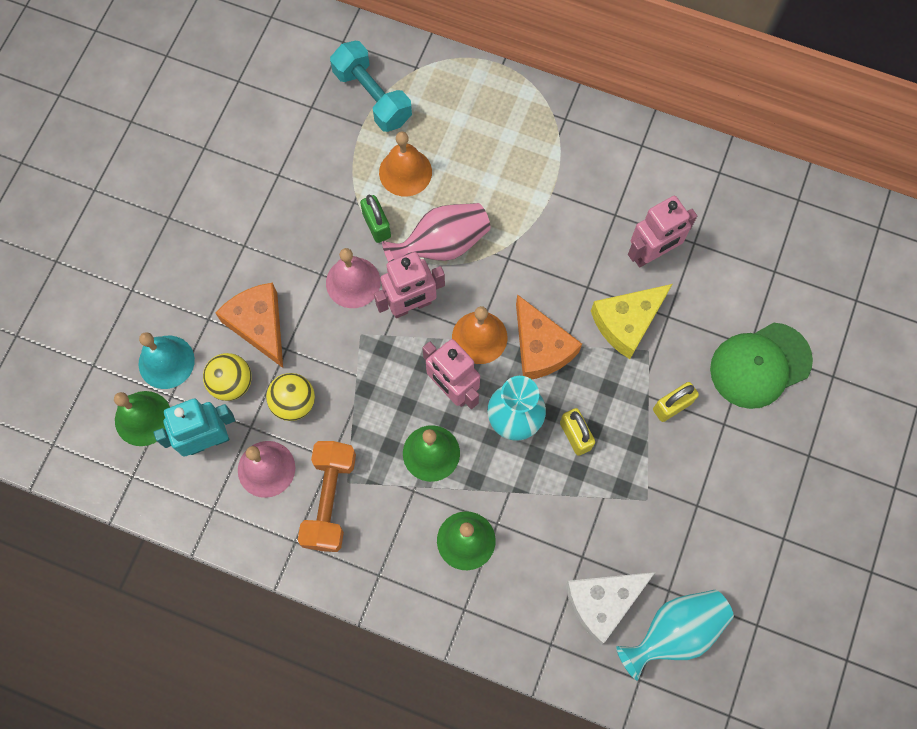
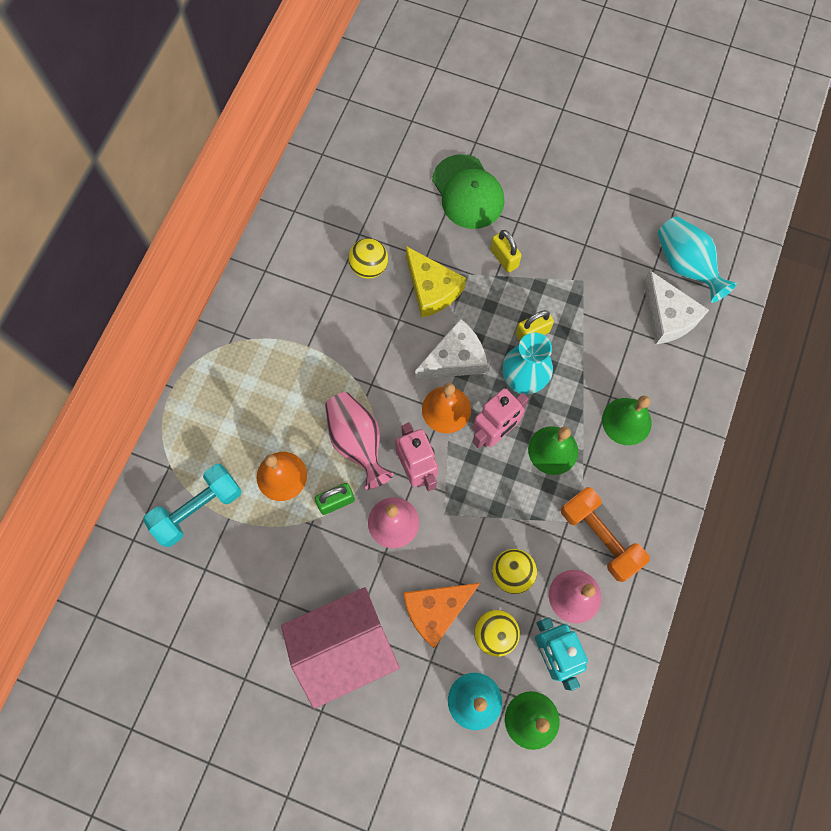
camera: 90 degrees left, 0 degrees up
(227, 236) = (344, 647): none -> pink house
(330, 500) = (599, 537): orange dumbbell -> orange dumbbell turned 45 degrees clockwise
(540, 348) = (455, 359): orange cheese -> white cheese
(651, 254) = (369, 267): pink robot -> yellow ball

